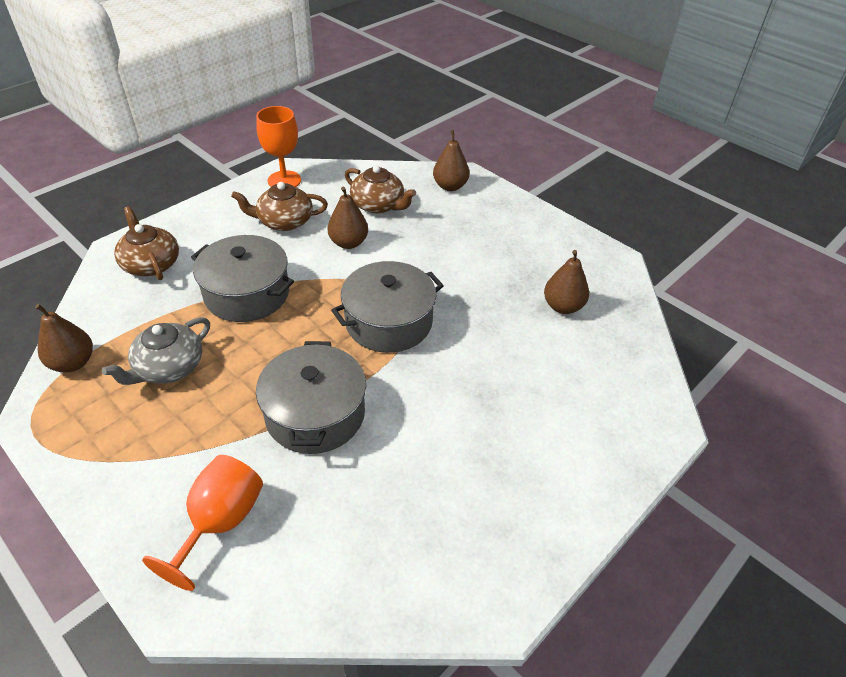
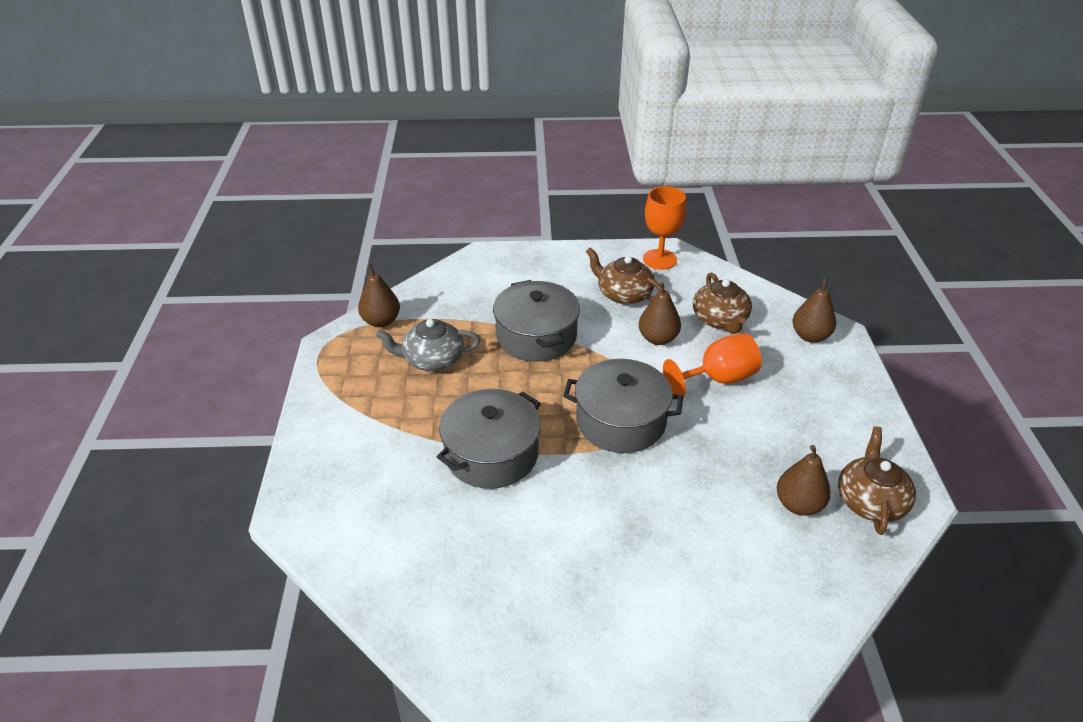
camera: 45 degrees right, 5 degrees down
(151, 264) = (494, 278): brown teapot -> brown teapot (870, 501)
(220, 522) = (360, 482): orange goblet -> orange goblet (718, 379)

